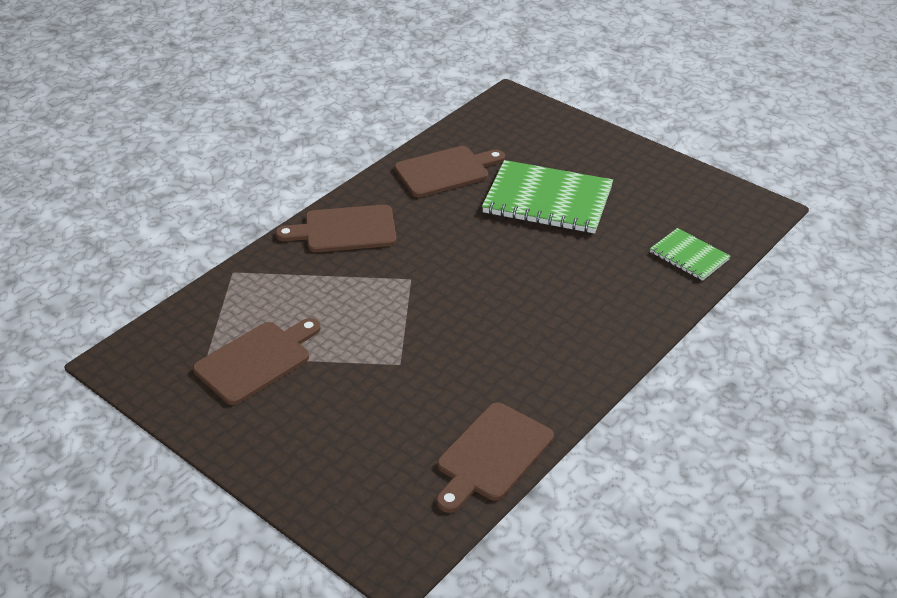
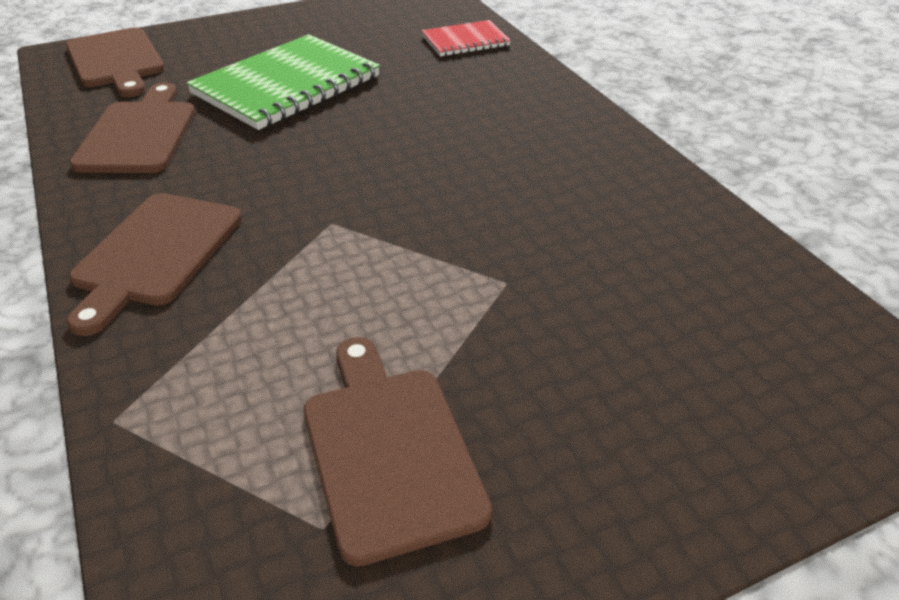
camera: 65 degrees left, 0 degrees up
(492, 455) = (730, 252): brown cutting board -> brown cutting board (116, 61)
(689, 256) = (465, 41): green notebook -> red notebook

